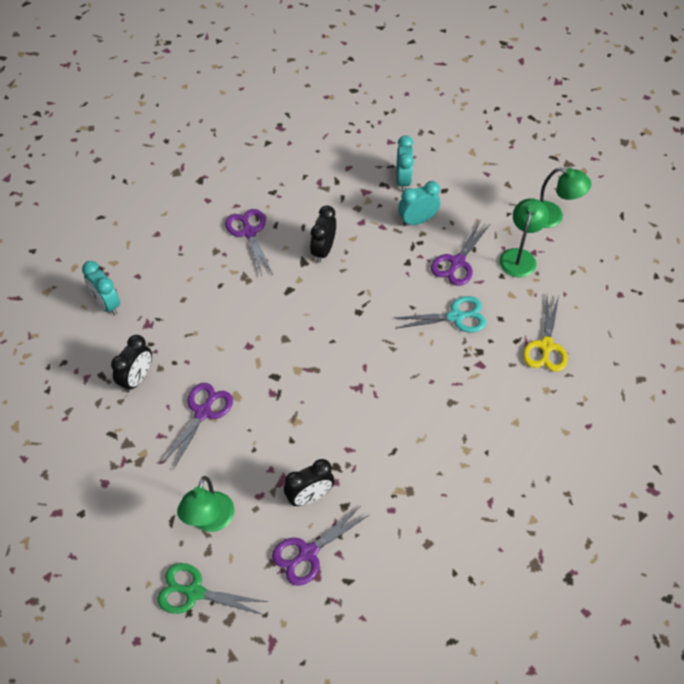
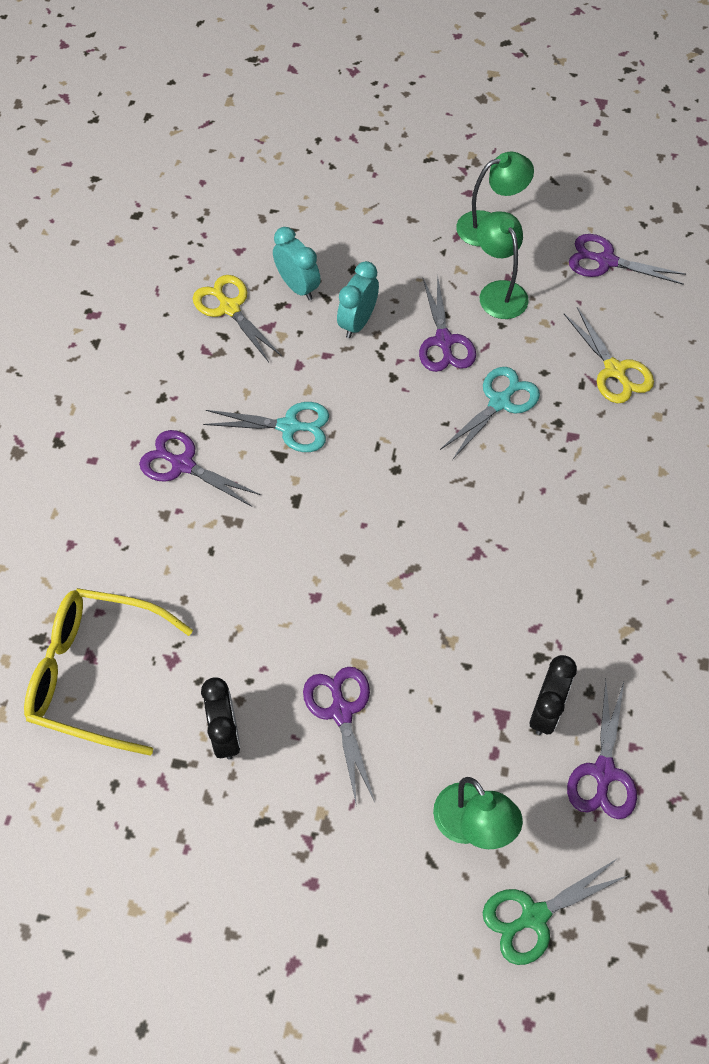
camera: 40 degrees left, 5 degrees up
(107, 304) = (95, 674): turquoise clock -> yellow glasses
(323, 250) = (289, 427): black clock -> turquoise scissors
(354, 168) = (229, 308): none -> yellow scissors
(607, 281) = (606, 261): none -> purple scissors

